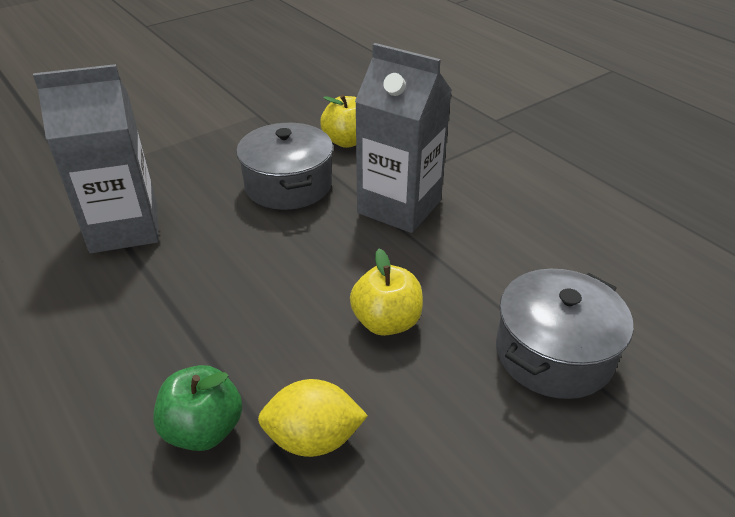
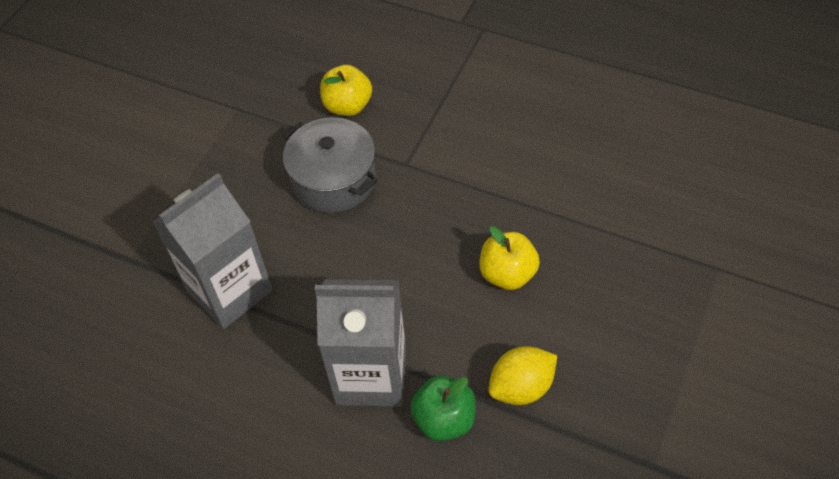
camera: 25 degrees left, 15 degrees up
(399, 207) = (444, 160): grey carton -> grey carton (371, 375)
(554, 353) = (635, 243): grey pot -> none

